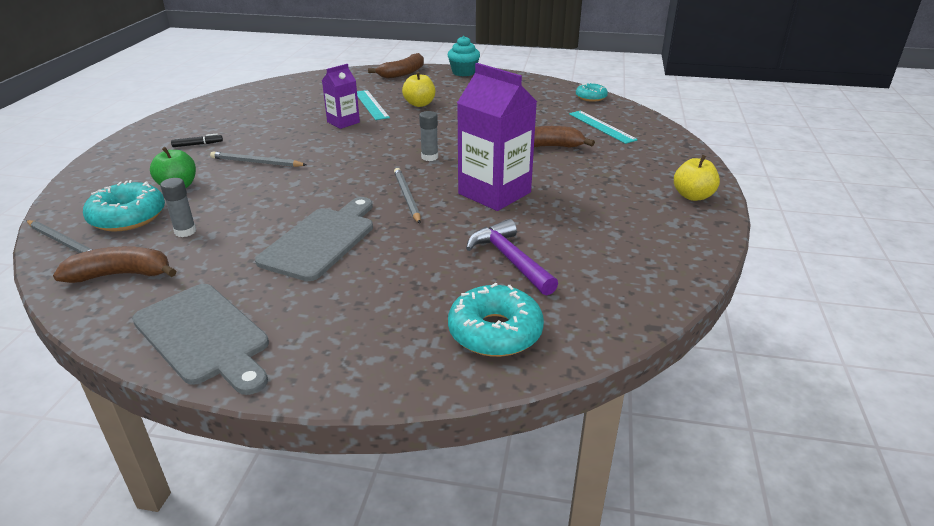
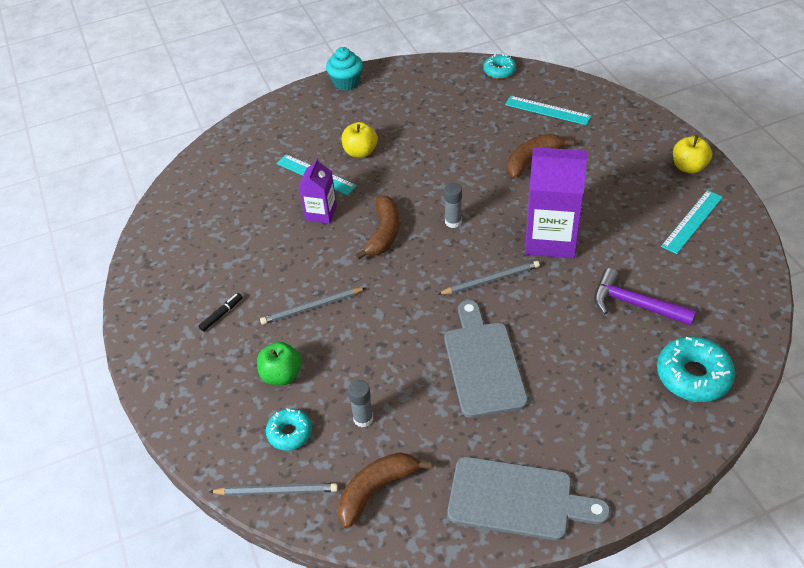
camera: 30 degrees left, 15 degrees up
(128, 217) = (289, 433): turquoise donut -> turquoise donut, size x0.61
(402, 73) = (287, 110): brown banana -> brown banana (384, 233)
(407, 197) = (490, 280): grey pencil -> grey pencil turned 120 degrees clockwise
(648, 229) = (692, 221): none -> turquoise ruler

